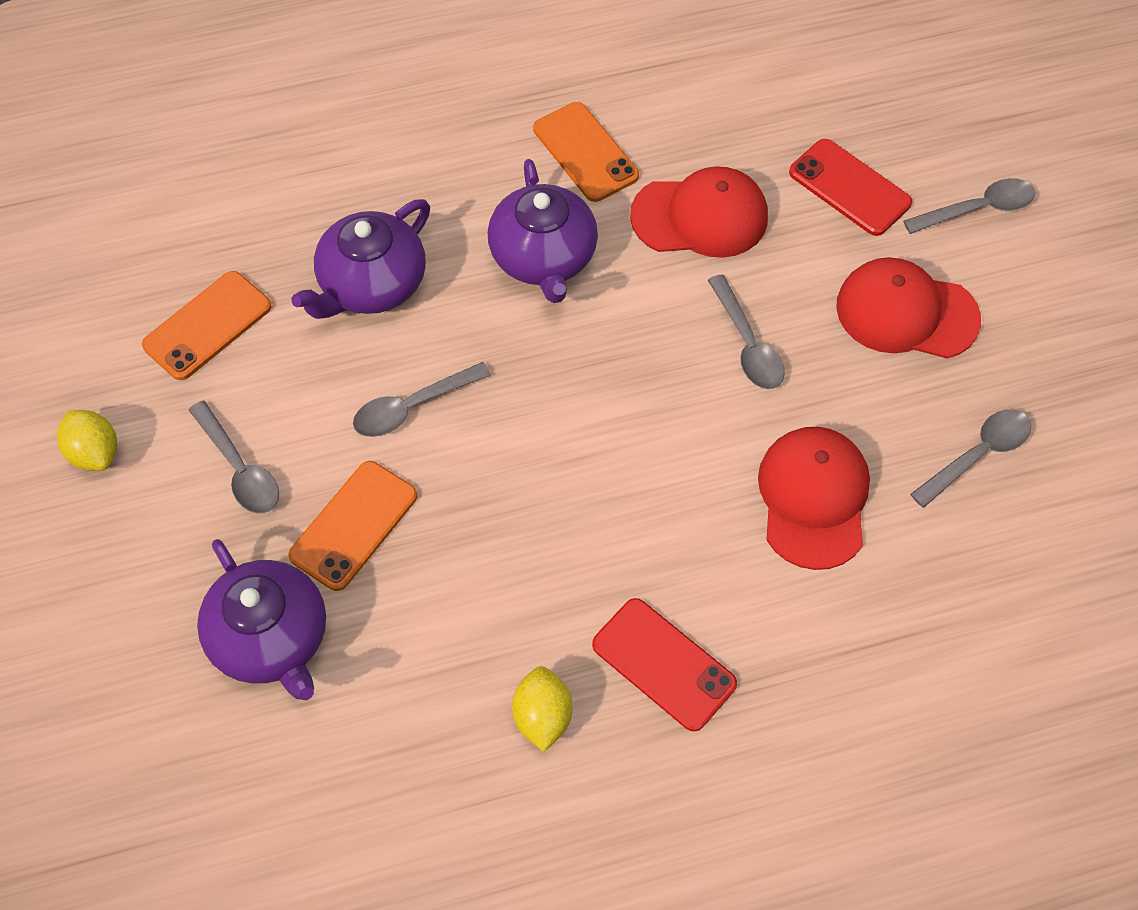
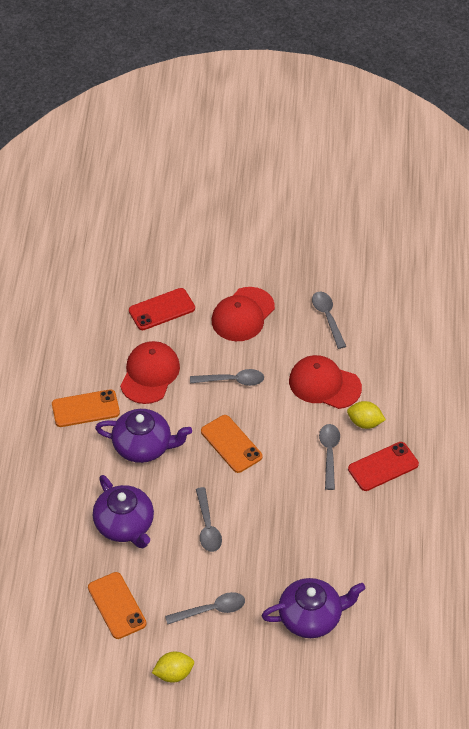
camera: 70 degrees left, 10 degrees down
(354, 525) = (264, 568): orange phone -> orange phone (231, 444)
(542, 716) = (391, 519): yellow lemon -> yellow lemon (365, 423)
(977, 209) = (198, 266): grey spoon -> grey spoon (329, 453)

